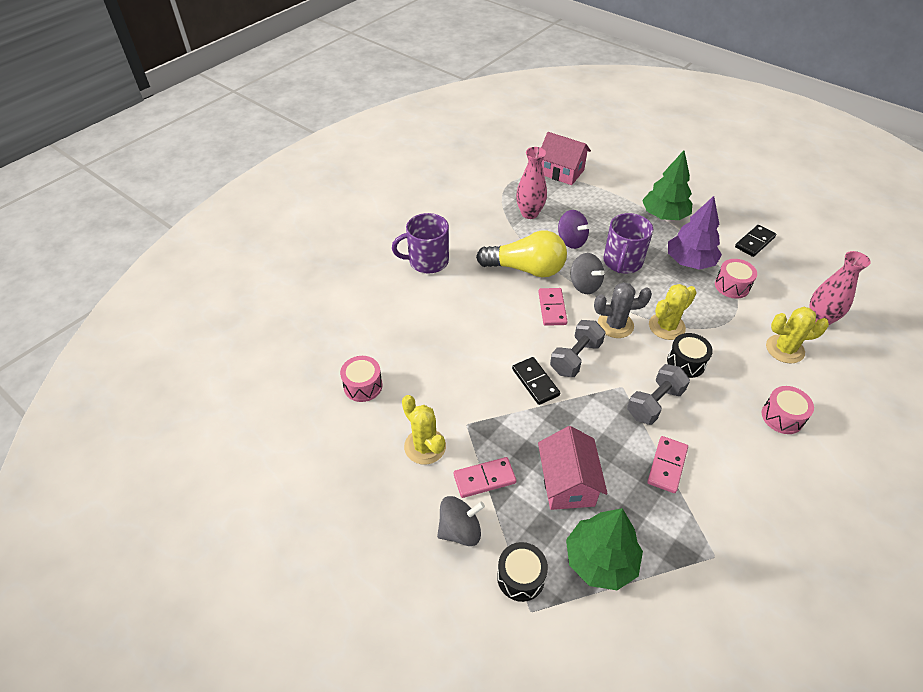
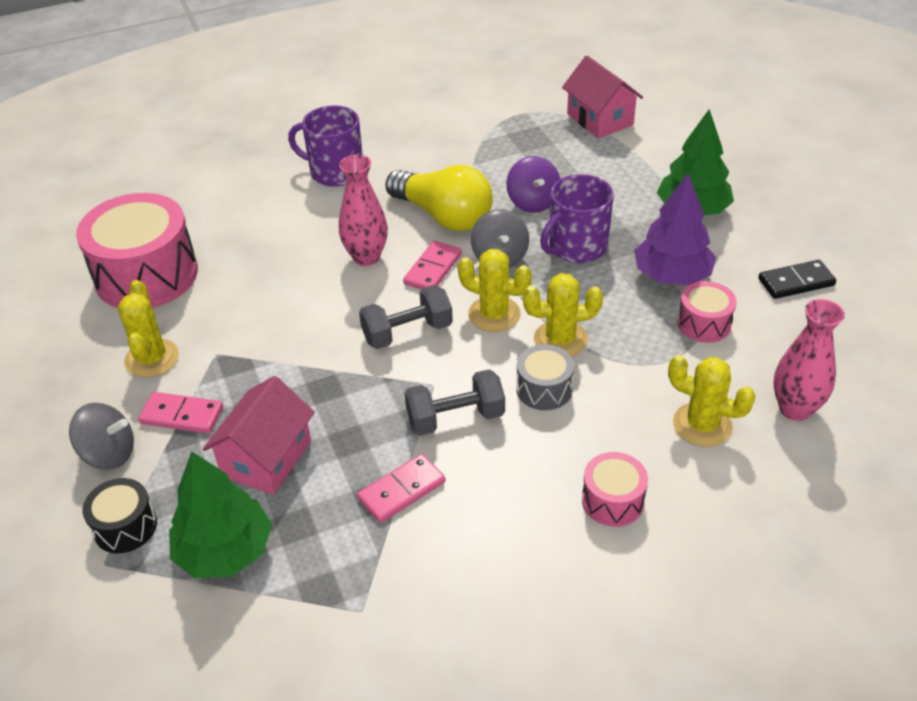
camera: 30 degrees right, 5 degrees down
(363, 386) = (146, 275): pink drum -> pink drum, size x2.06
(529, 213) = (509, 156): pink vase -> pink vase (366, 257)
(535, 382) = (334, 340): black domino -> none
(615, 325) = (494, 314): grey cactus -> yellow cactus
(686, 362) = (544, 389): black drum -> grey drum

